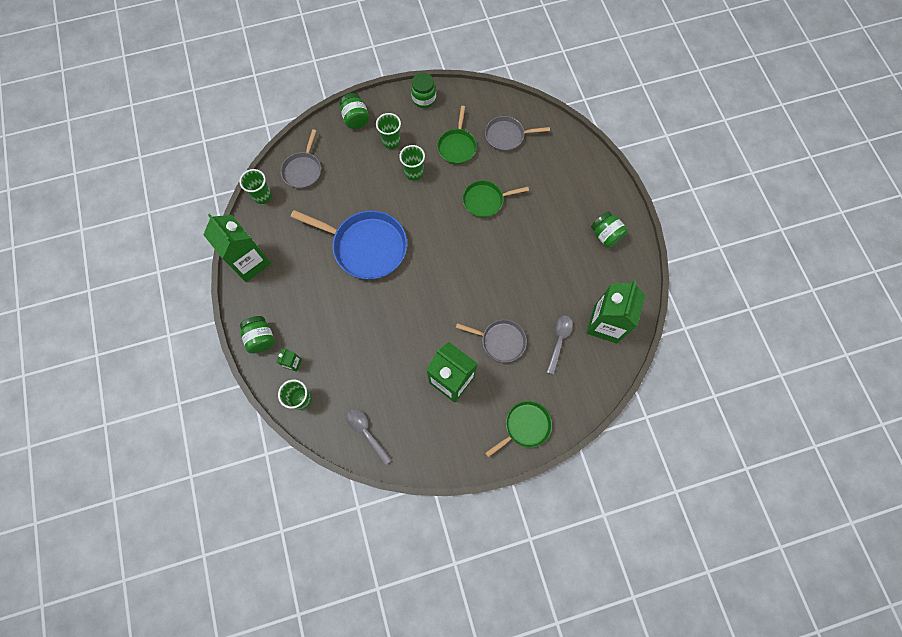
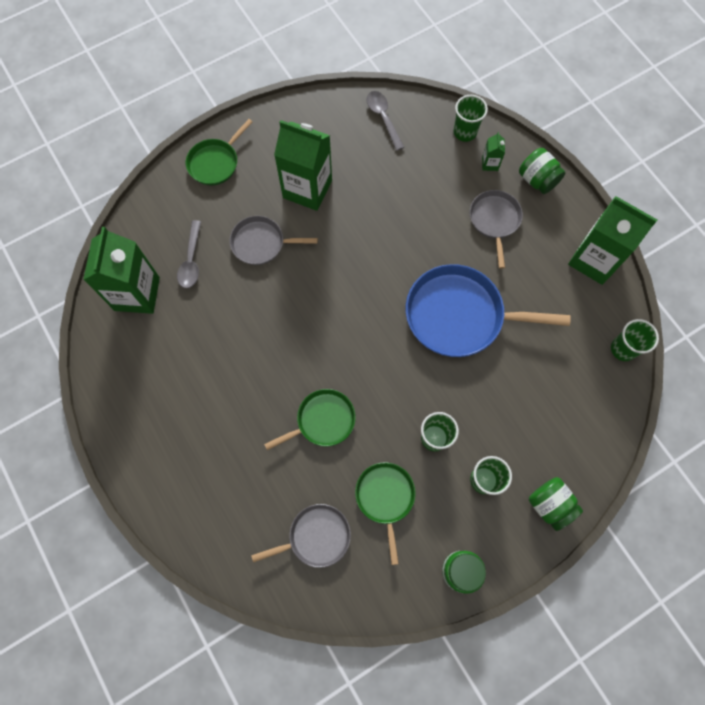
camera: 165 degrees right, 0 degrees up
(303, 170) = (587, 400): grey pan -> grey pan (494, 220)
(366, 433) = (383, 118): grey spoon -> grey spoon turned 150 degrees counterclockwise
(605, 235) = (148, 412): green jar -> none

